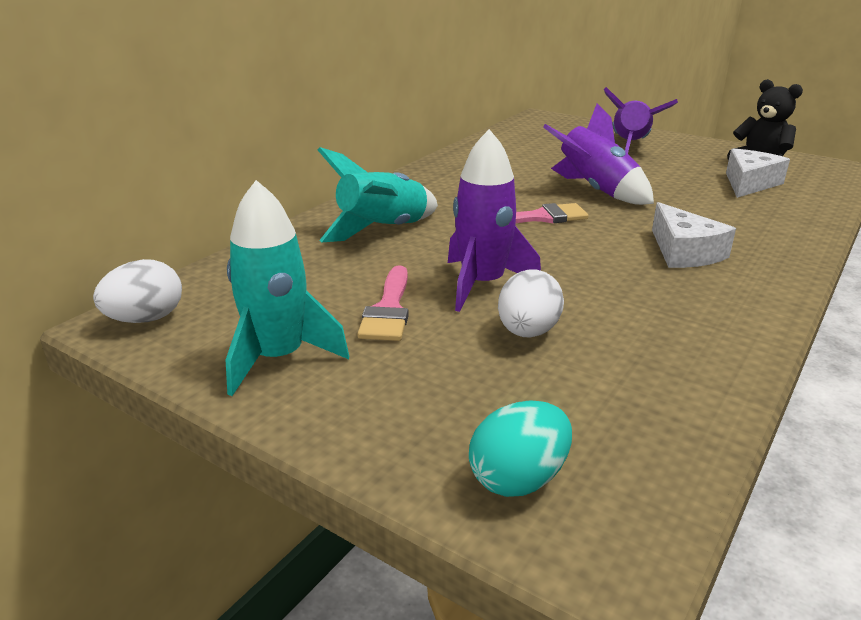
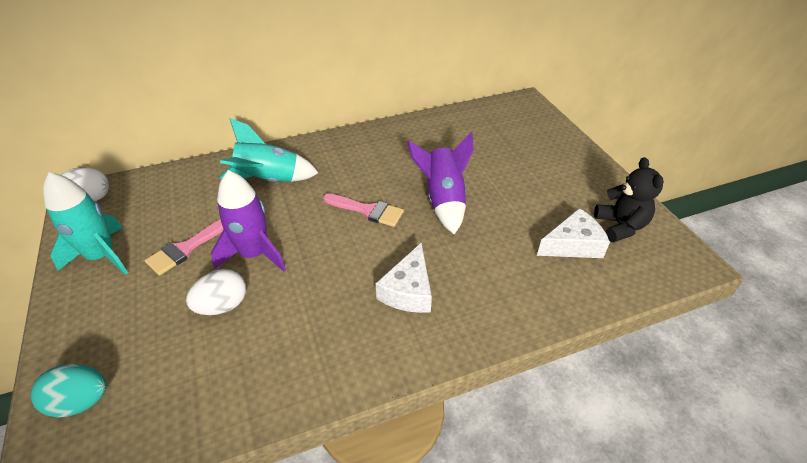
camera: 35 degrees right, 15 degrees up
(630, 146) = (544, 161): purple rocket -> none

